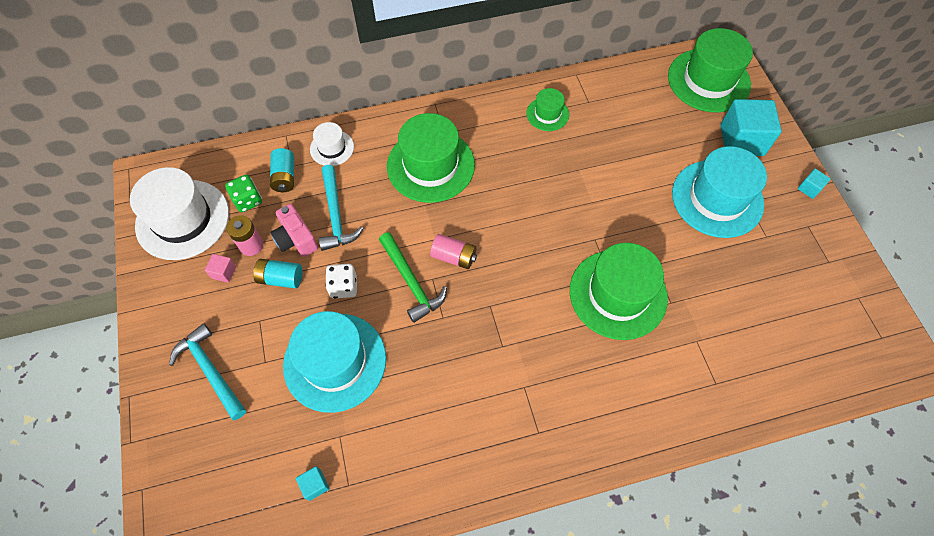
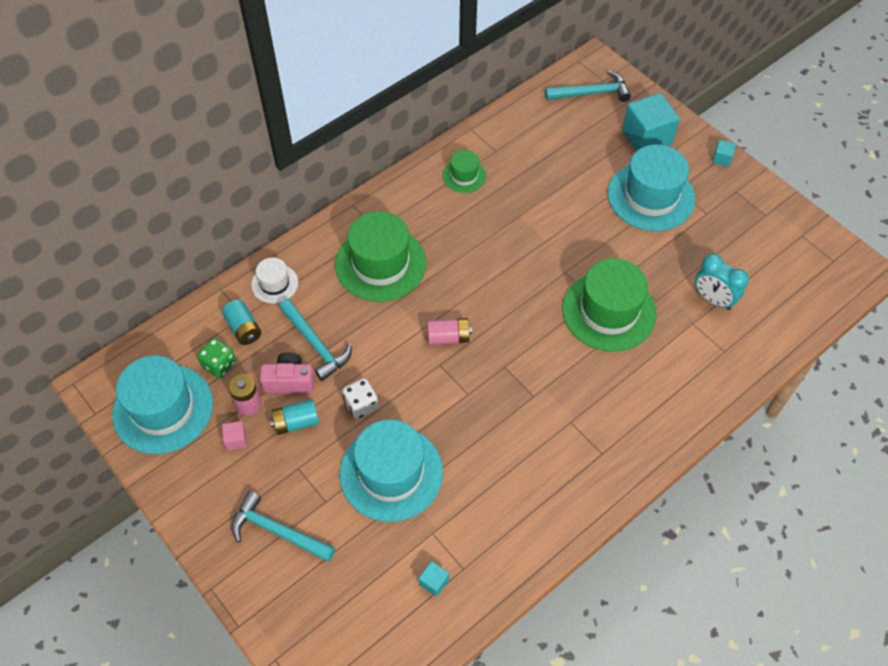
camera: 25 degrees left, 5 degrees down
(182, 219) = (163, 408): white hat -> turquoise hat
(296, 239) = (289, 381): pink camera -> pink camera turned 150 degrees clockwise
(411, 282) = (422, 375): green hammer -> none
(708, 80) = (592, 93): green hat -> turquoise hammer
(730, 325) = (713, 299): none -> turquoise clock

